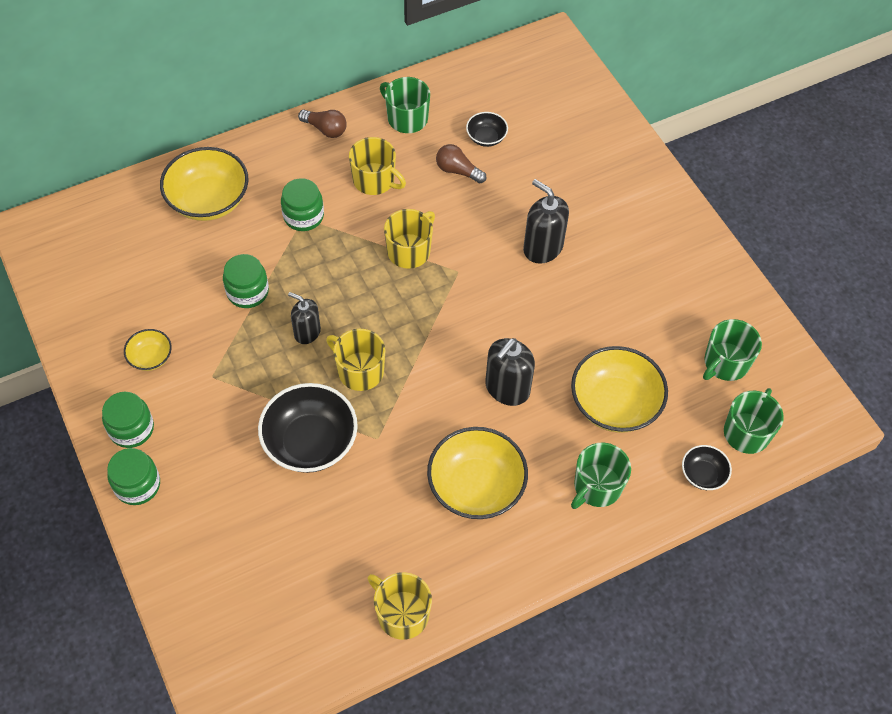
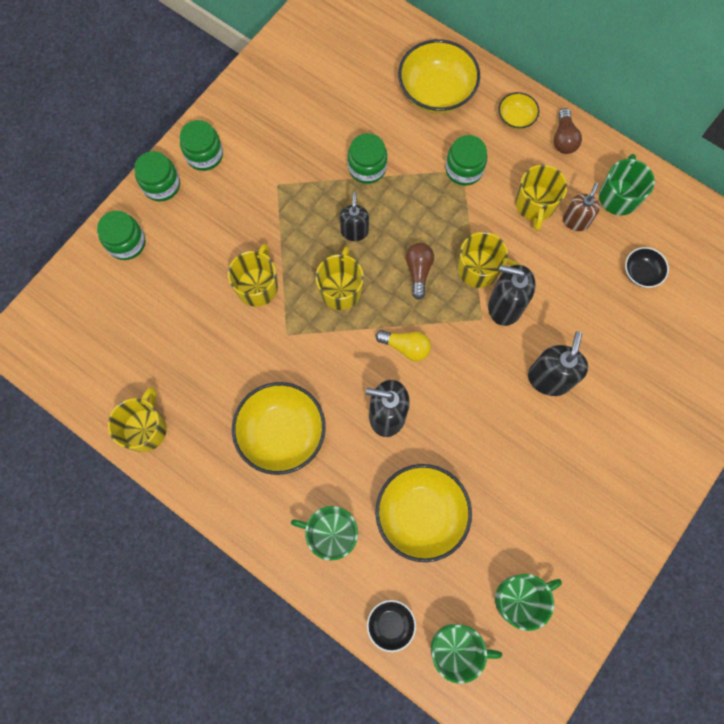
camera: 65 degrees right, 15 degrees up
(150, 357) = (270, 133): yellow bowl -> yellow bowl (516, 118)
(181, 547) = (126, 243): none -> green jar
(310, 442) = (257, 286): black bowl -> yellow mug
(409, 159) = (575, 221): none -> brown soap dispenser
(450, 343) = (406, 347): none -> yellow light bulb
(456, 248) = (504, 306): none -> black soap dispenser
(458, 171) = (588, 267): brown light bulb -> brown light bulb (418, 271)
(725, 363) = (519, 599): green mug -> green mug turned 135 degrees clockwise

